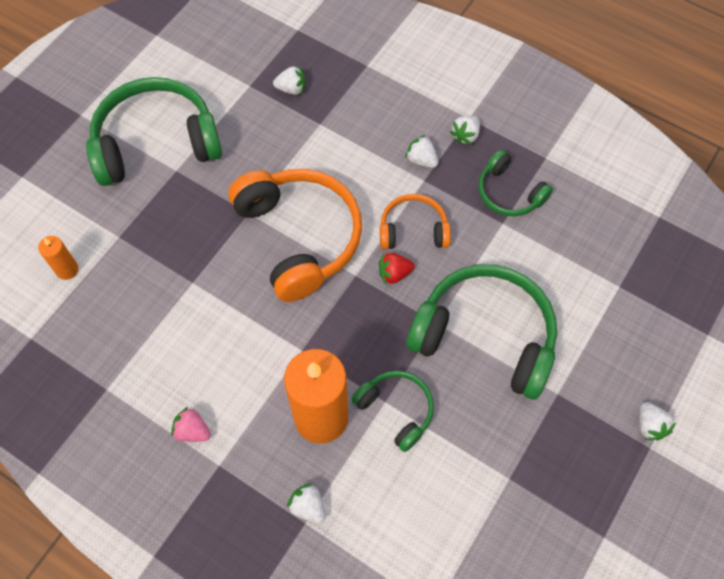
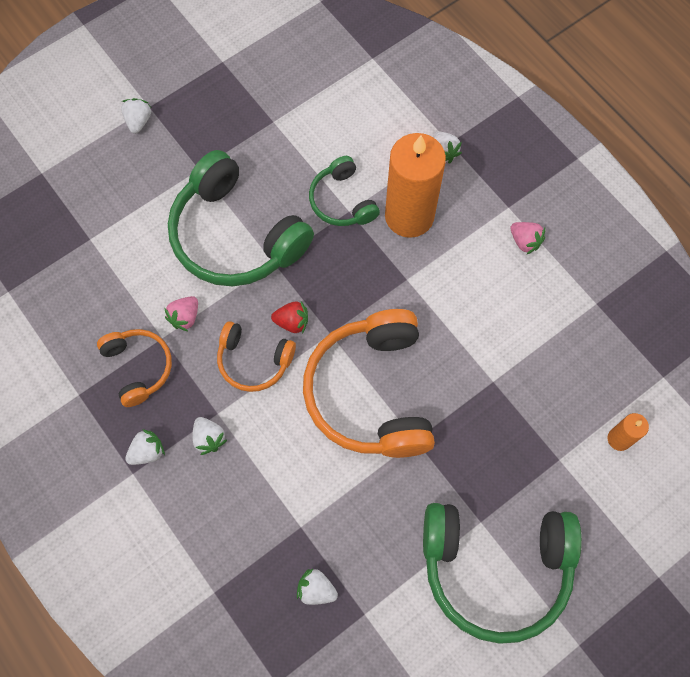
camera: 160 degrees left, 5 degrees up
(492, 246) = (185, 317): none -> pink strawberry
(509, 193) = (138, 367): green headphones -> orange headphones

